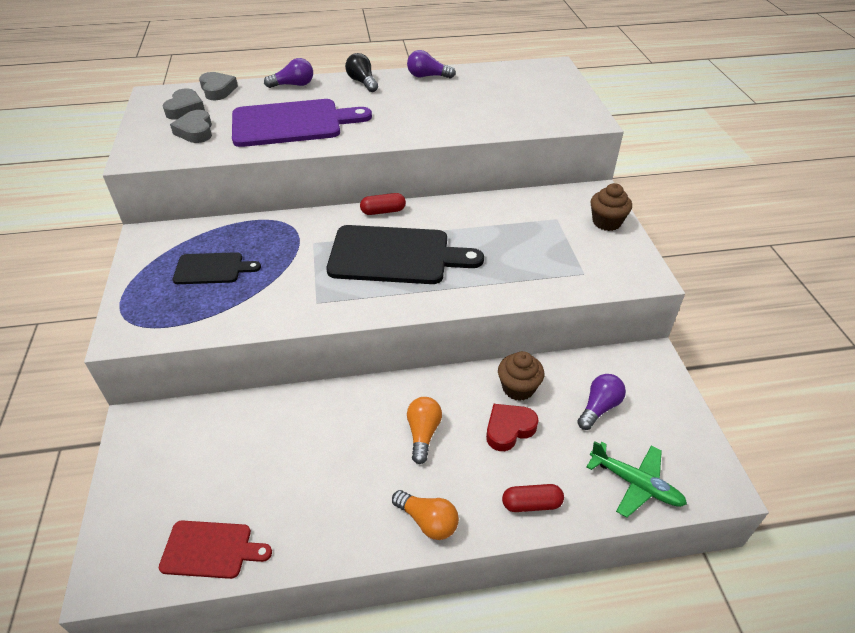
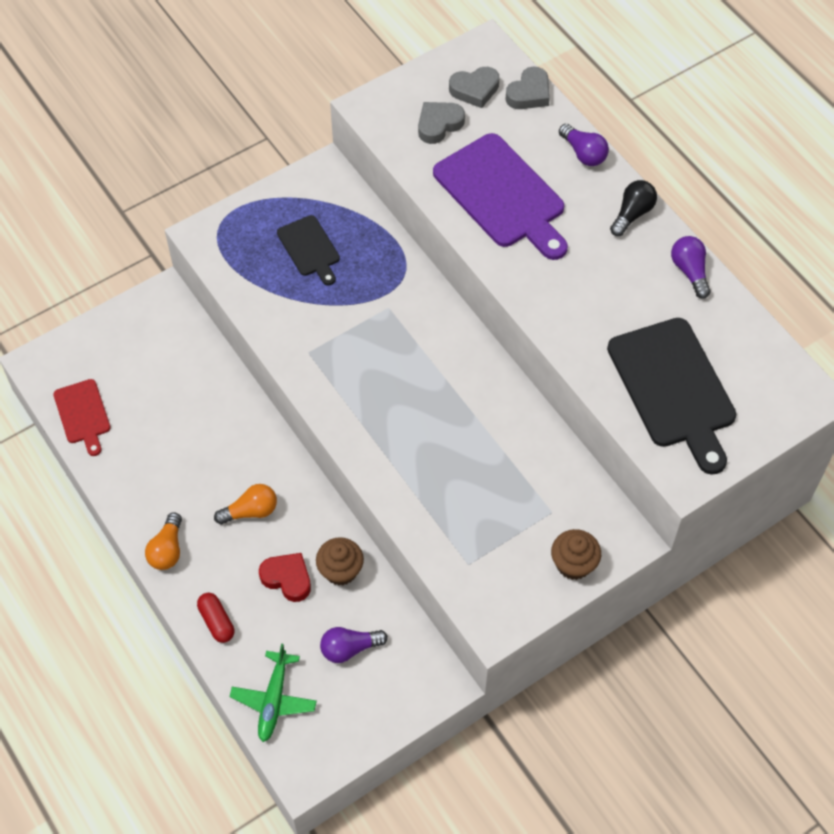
camera: 65 degrees right, 15 degrees up
(383, 211) = (472, 343): red capsule -> none
(395, 256) = (406, 385): black cutting board -> black cutting board (673, 389)
(599, 407) = (349, 648): purple light bulb -> purple light bulb turned 150 degrees clockwise

